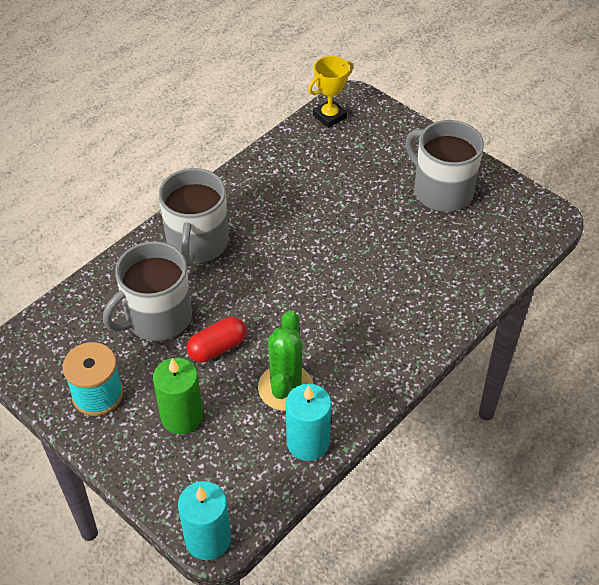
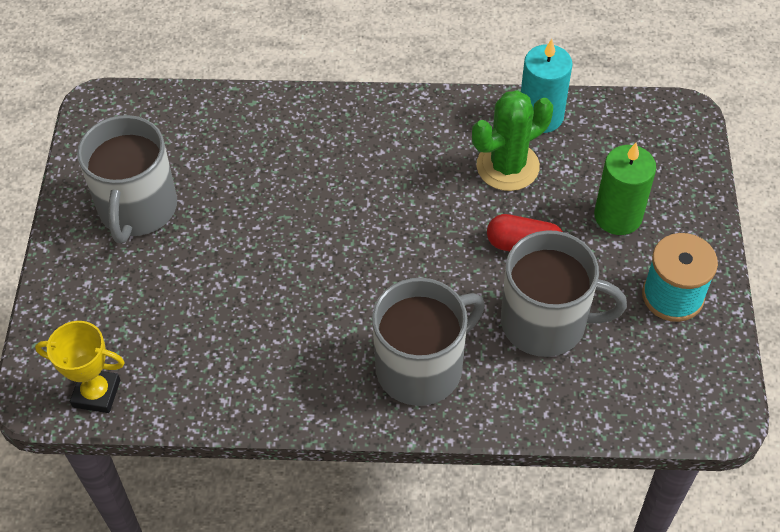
camera: 130 degrees left, 5 degrees up
(208, 539) = (689, 118): turquoise candle -> none

